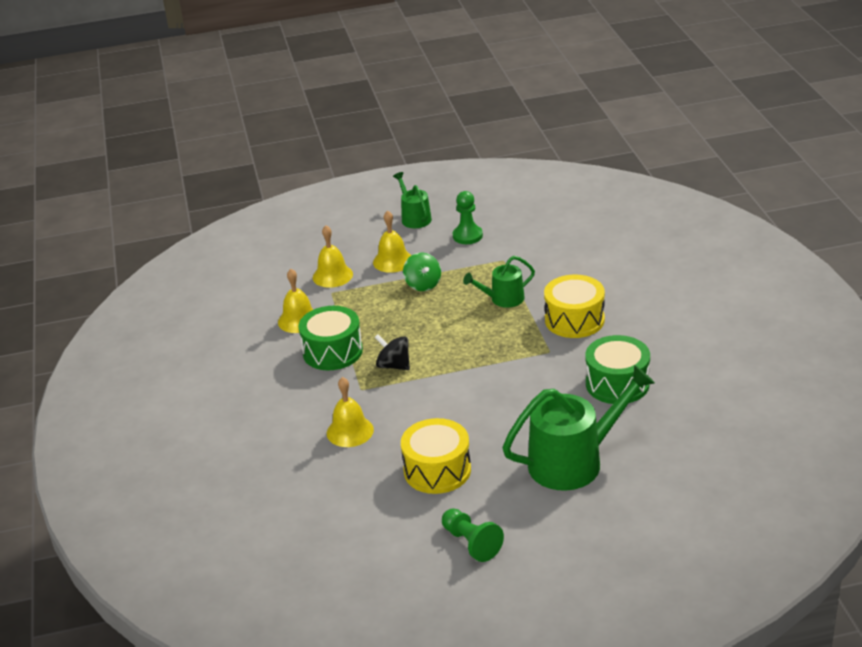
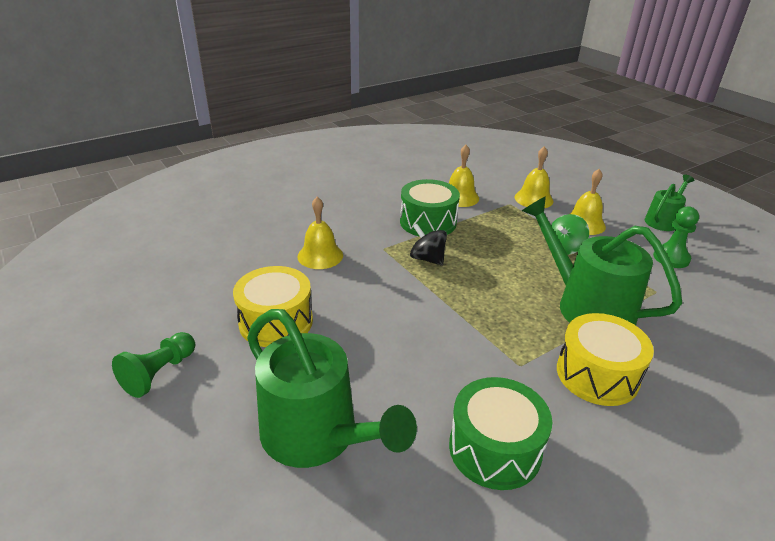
camera: 65 degrees right, 0 degrees up
(394, 365) = (427, 259): black spinning top -> black spinning top turned 60 degrees counterclockwise
(503, 299) = (587, 306): green watering can -> green watering can, size x1.87

